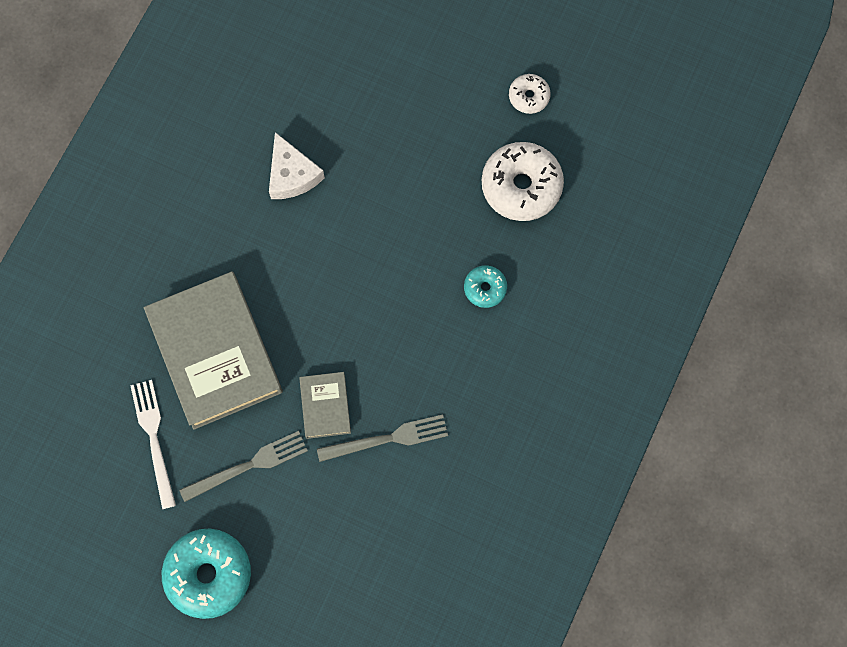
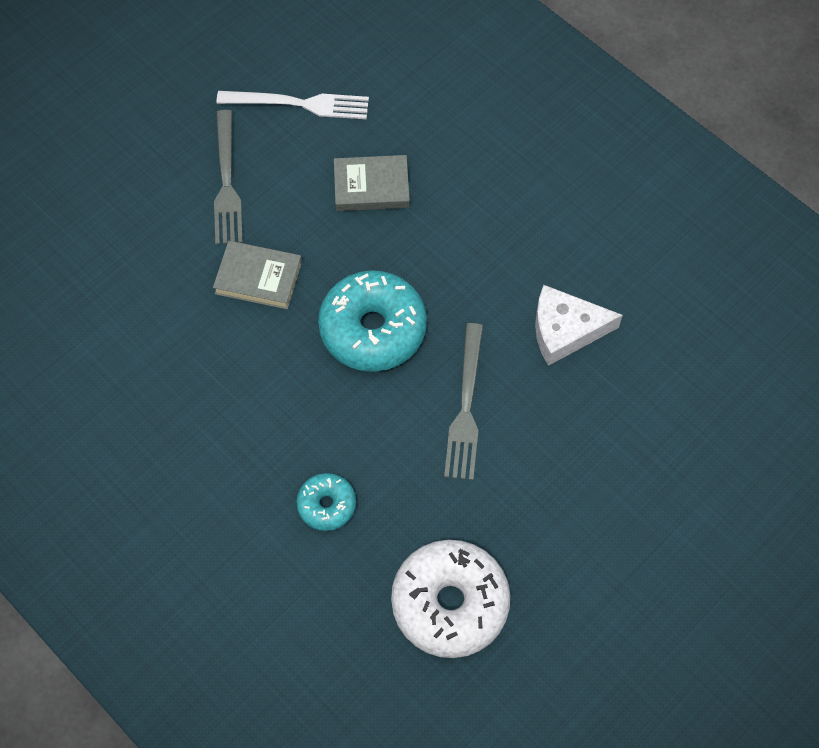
camera: 110 degrees right, 10 degrees down
(208, 574) = (129, 114): turquoise donut -> turquoise donut (373, 329)
(215, 352) = (371, 187): grey book -> grey book, size x0.47
(387, 439) = (189, 330): grey fork -> grey fork (465, 406)
(529, 96) = (580, 664): white donut -> none

